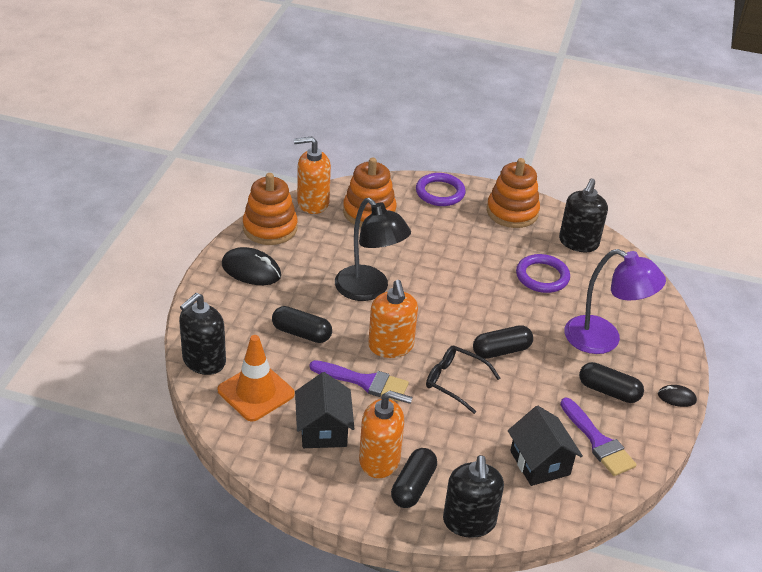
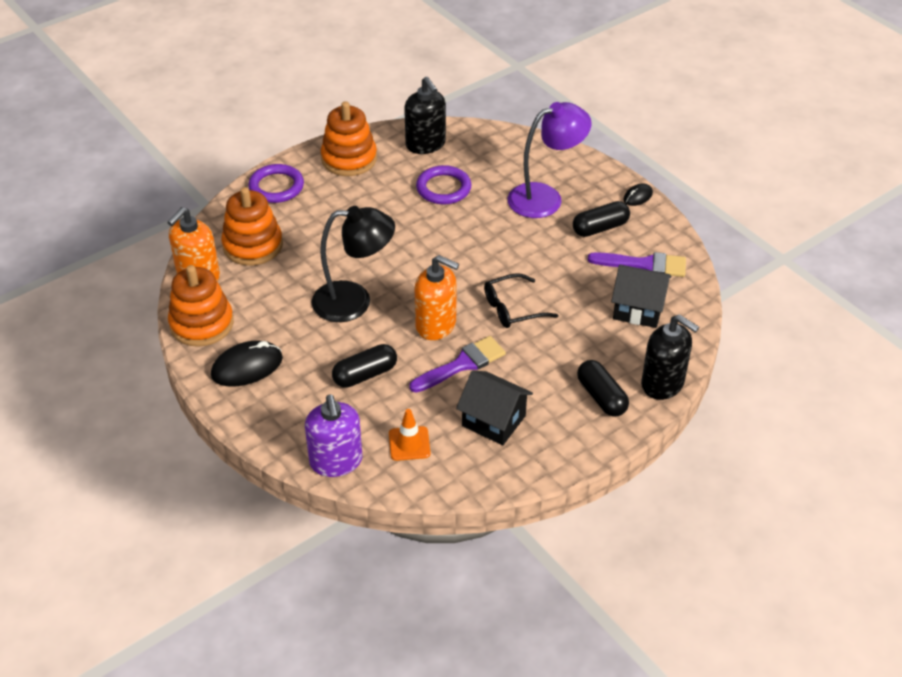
camera: 50 degrees left, 5 degrees up
(204, 361) = (336, 461): black soap dispenser -> purple soap dispenser
(256, 392) = (409, 443): orange traffic cone -> orange traffic cone, size x0.62
(380, 460) = (557, 402): orange soap dispenser -> none
(501, 350) = (503, 261): black capsule -> none

